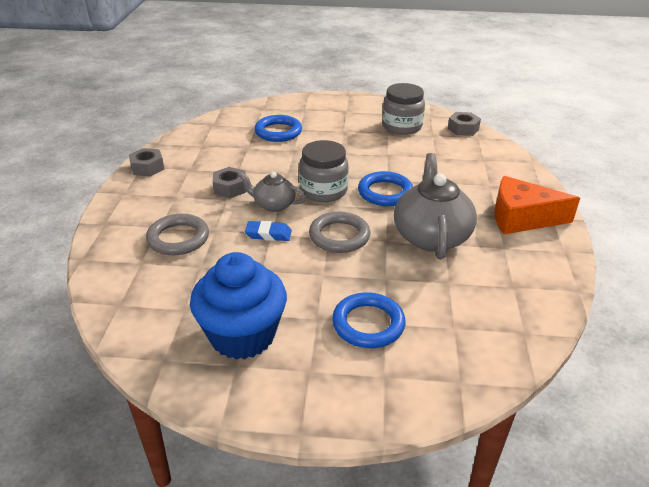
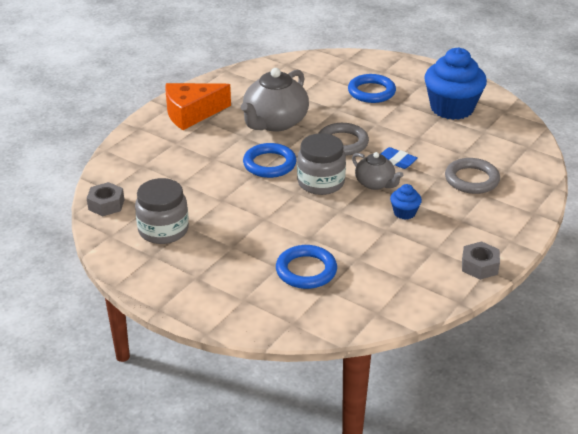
camera: 150 degrees left, 0 degrees up
(230, 188) = (404, 213): grey nut -> blue cupcake
(522, 218) = (191, 113): orange cheese -> orange cheese turned 120 degrees clockwise

